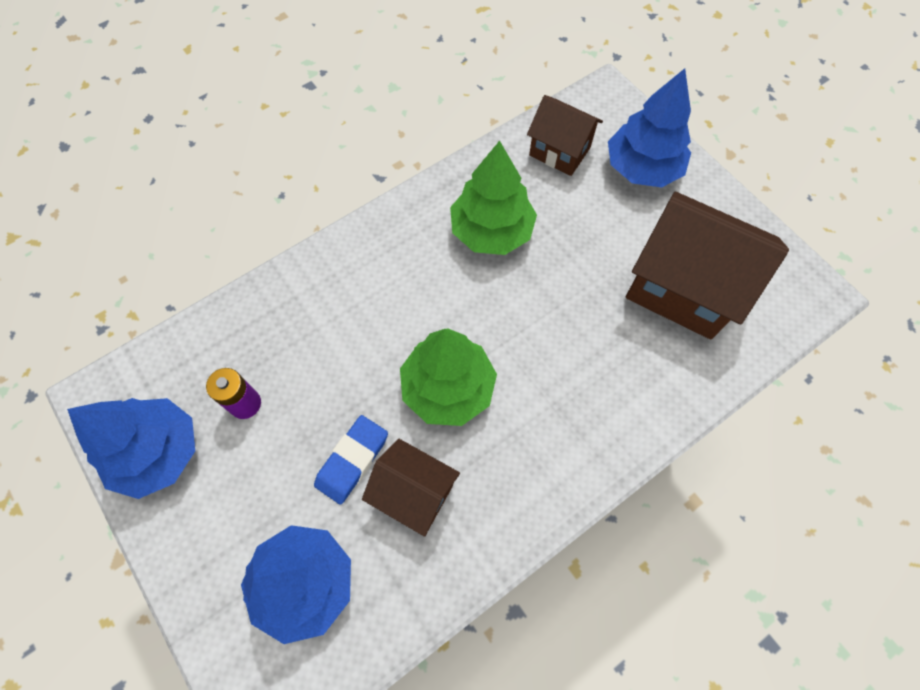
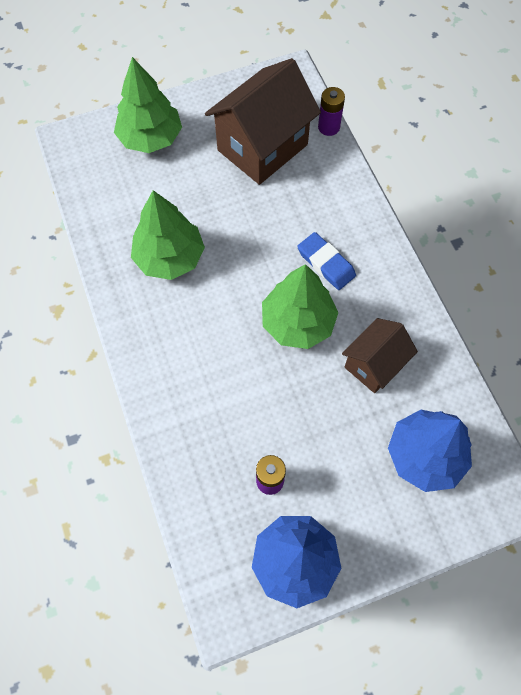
camera: 75 degrees left, 0 degrees up
(352, 460) = (339, 404): blue eraser -> blue eraser (326, 263)
(559, 151) = (111, 188): brown house -> none
(642, 168) = (151, 138): blue tree -> green tree
(751, 360) = (328, 127): none -> purple battery

